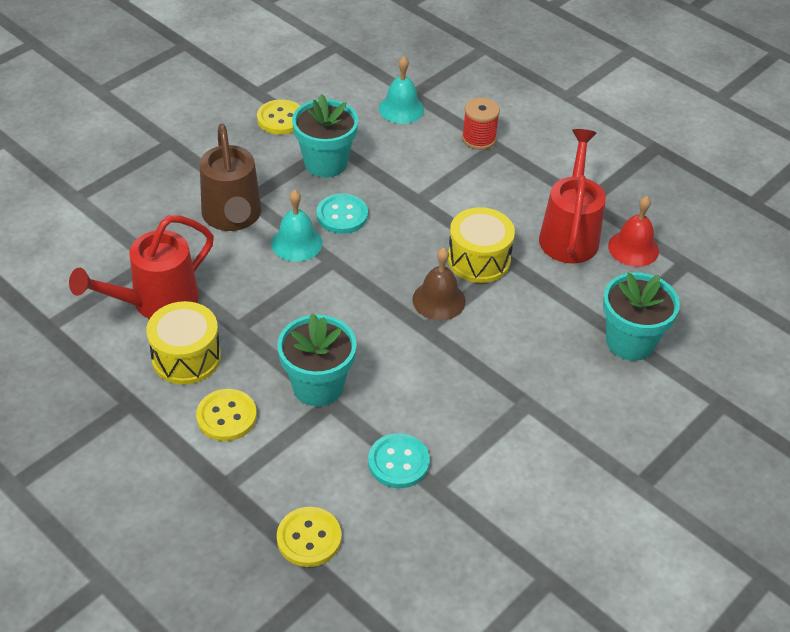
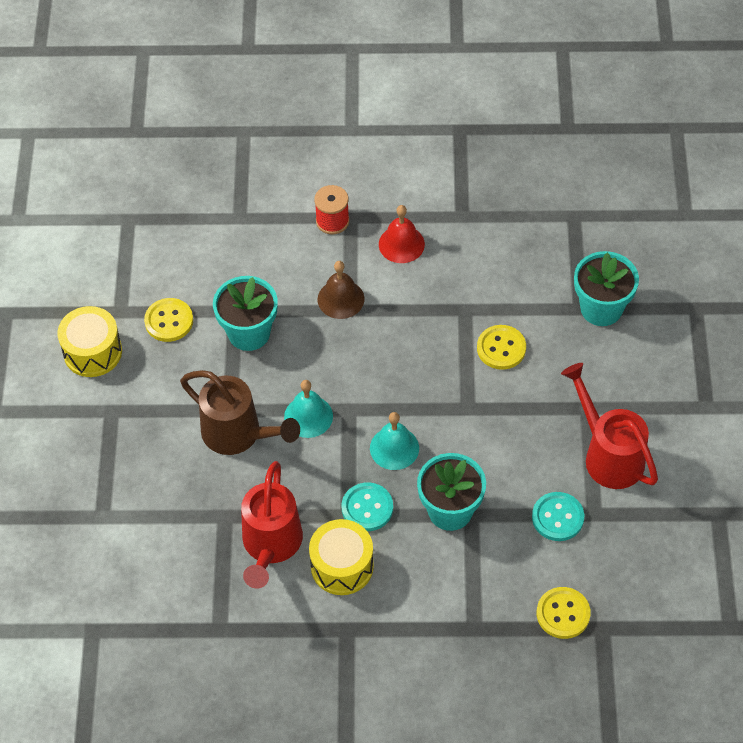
camera: 40 degrees left, 10 degrees up
(226, 416) = (419, 583): yellow button -> yellow button (501, 348)
(342, 215) = (312, 367): turquoise button -> turquoise button (367, 508)
(401, 109) = (247, 239): turquoise bell -> turquoise bell (394, 448)
(439, 300) = (453, 379): brown bell -> brown bell (341, 299)
(478, 259) = (443, 325): yellow drum -> yellow drum (92, 352)
(569, 234) = (479, 254): red watering can -> red watering can (608, 455)
(633, 248) = (530, 231): red bell -> red bell (401, 244)

